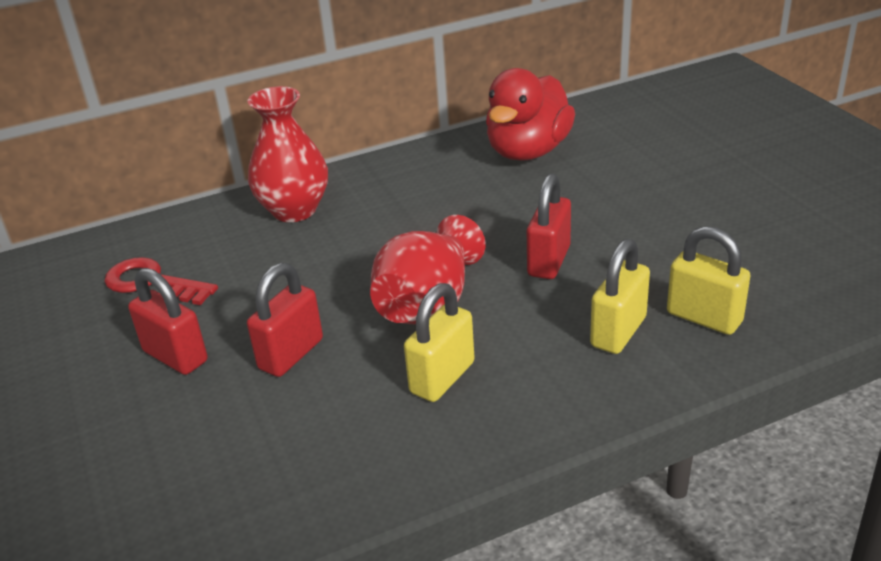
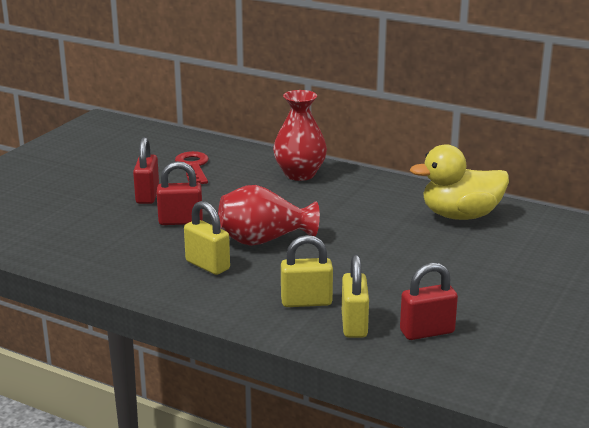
camera: 50 degrees right, 10 degrees down
(442, 378) = (207, 265): yellow padlock -> yellow padlock turned 45 degrees clockwise
(528, 151) = (460, 215): red duck -> yellow duck
(549, 261) = (348, 260): red padlock -> red padlock (427, 332)

